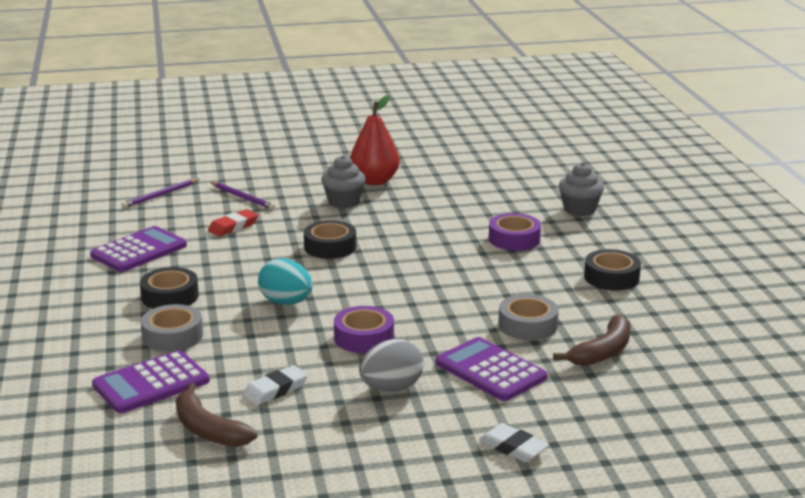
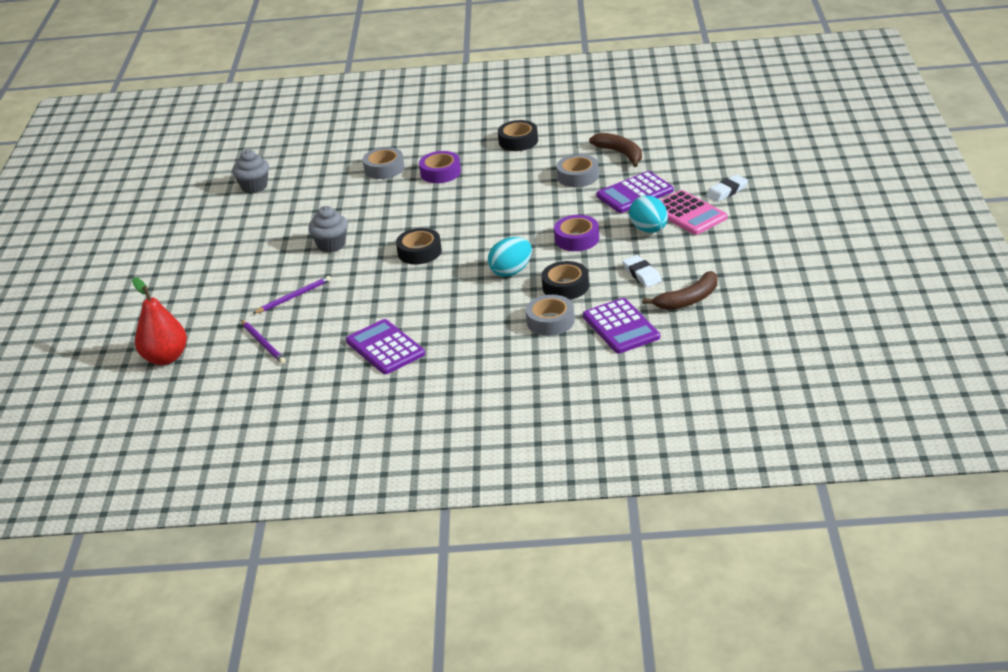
camera: 75 degrees left, 10 degrees up
(170, 296) = (482, 326): black tape -> black tape (565, 286)
(233, 226) = (356, 300): red eraser -> none
(374, 181) = (293, 229): red pear -> red pear (165, 358)
(391, 388) = (649, 230): grey egg -> turquoise egg
(440, 417) = (688, 214): none -> pink calculator
(515, 208) = (384, 168): none -> grey tape
(579, 209) = (400, 143): grey cupcake -> grey cupcake (254, 187)

